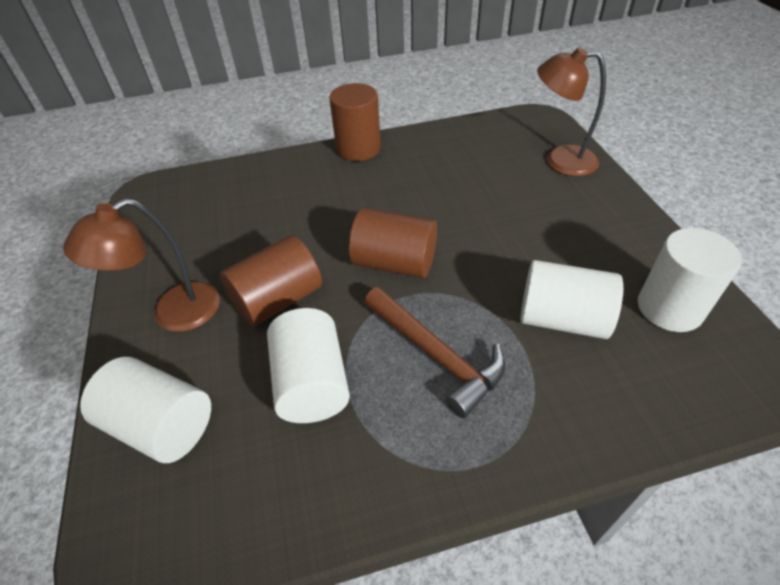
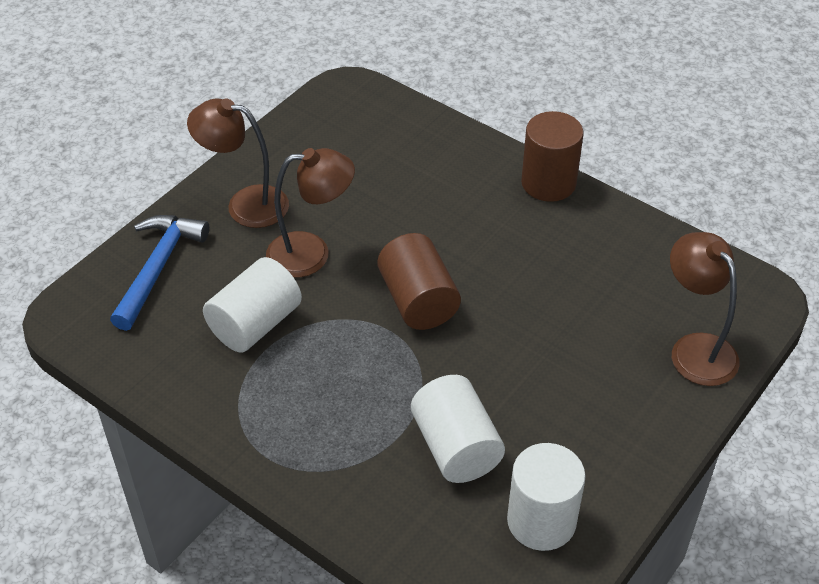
camera: 50 degrees right, 0 degrees up
(161, 425) = (158, 267): white cylinder -> blue hammer
(278, 300) = (311, 253): brown cylinder -> brown lamp
(436, 355) = (343, 382): brown hammer -> none

